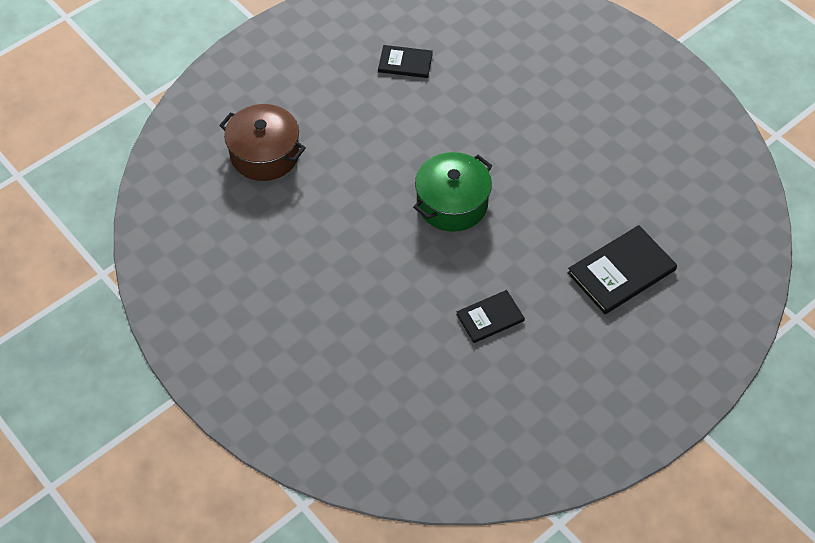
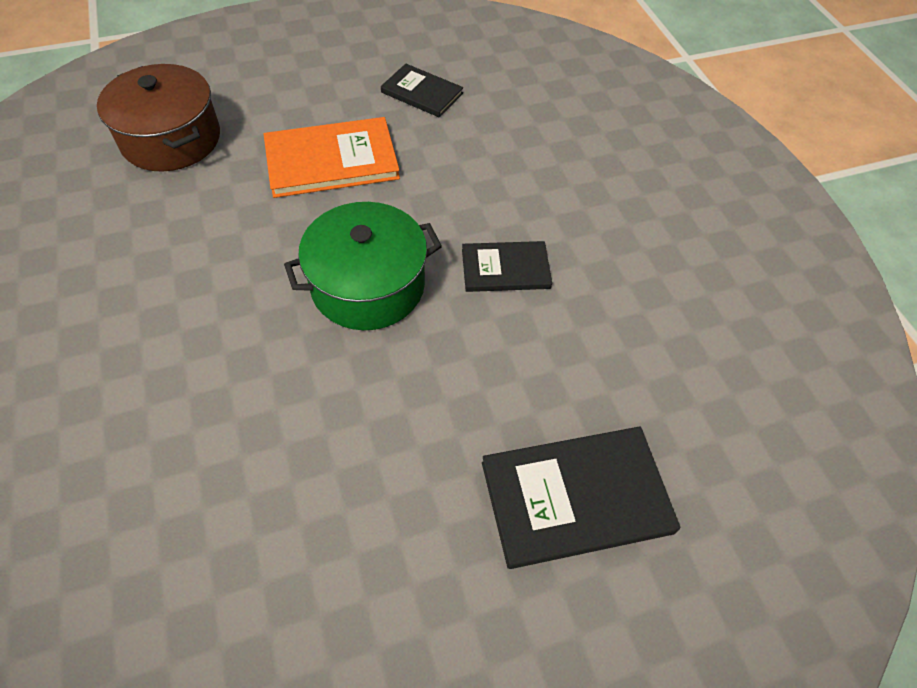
camera: 20 degrees right, 0 degrees up
(378, 133) = (331, 160): none -> orange book
(490, 317) = (310, 491): black book -> black book (505, 268)

